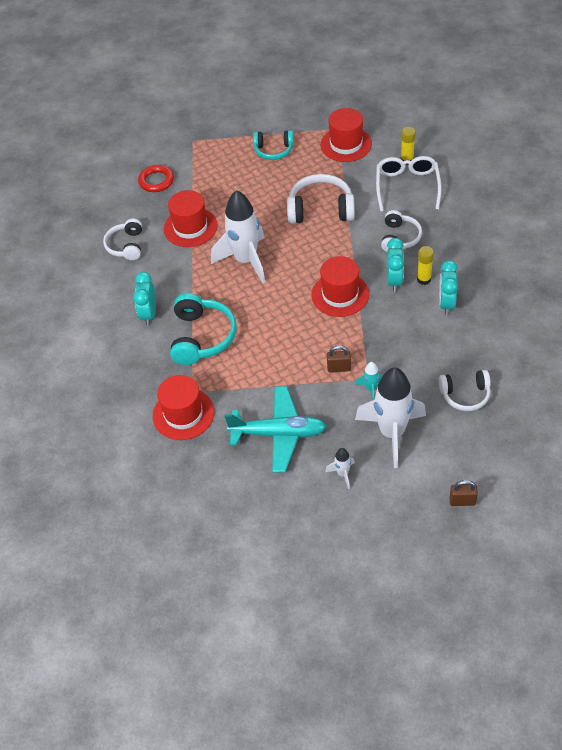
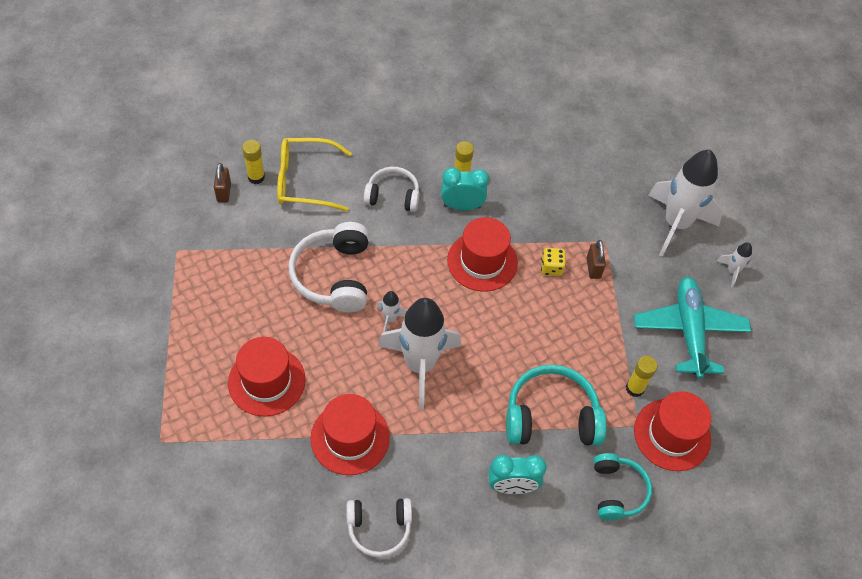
camera: 100 degrees left, 5 degrees up
(156, 181) = (244, 492): red ring -> none
(224, 391) = (634, 388): none -> yellow glue stick
(273, 150) = (206, 329): turquoise headphones -> turquoise headphones (617, 491)
(284, 242) = (390, 319): none -> white rocket
(337, 339) = (551, 268): none -> yellow dice
(346, 144) = (212, 241): red hat -> red hat (266, 381)
(371, 389) = (620, 239): turquoise rocket -> none
(407, 186) = (305, 181): white glasses -> yellow glasses
(446, 303) = (498, 161): turquoise clock -> none
(462, 501) = (748, 174): brown padlock -> brown padlock (224, 192)
(465, 395) = (622, 158): white headphones -> none

